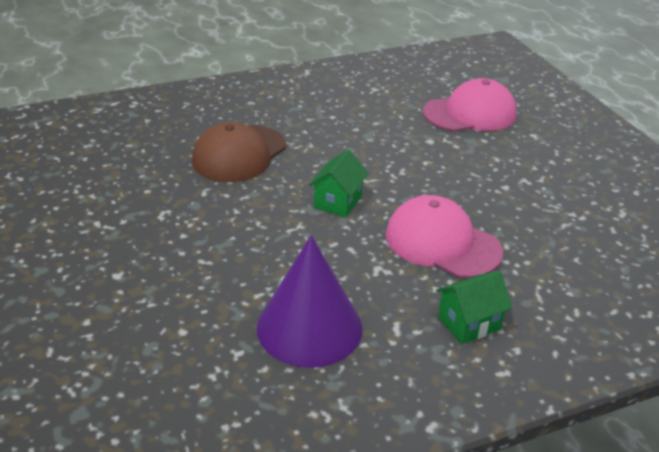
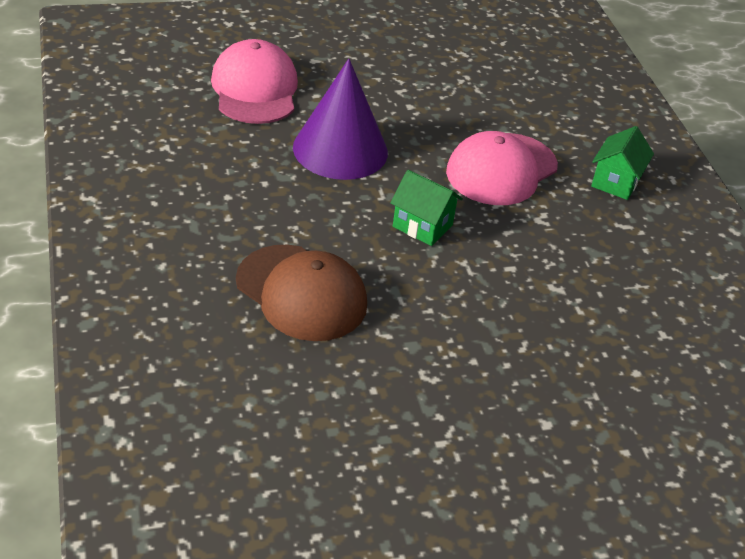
camera: 85 degrees left, 5 degrees up
(309, 327) = (626, 280): purple cone -> purple cone (340, 149)
(469, 323) = (615, 182): green house -> green house turned 45 degrees clockwise

